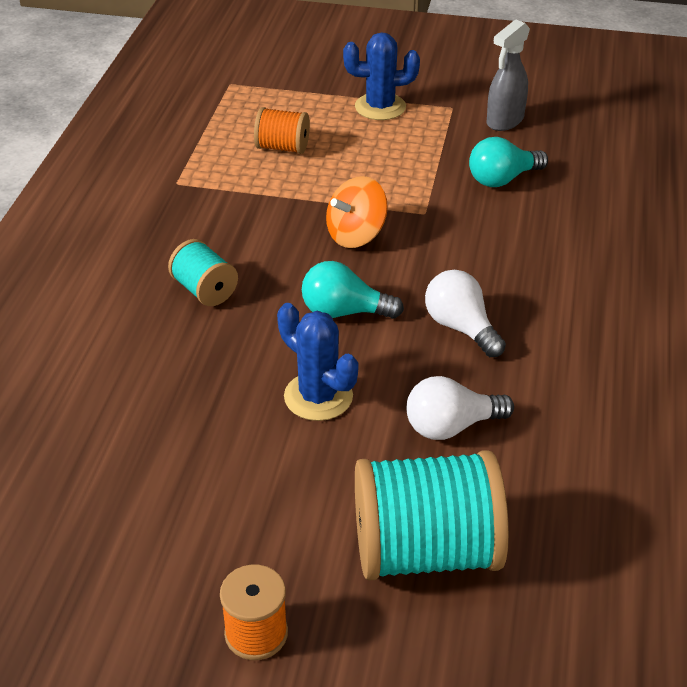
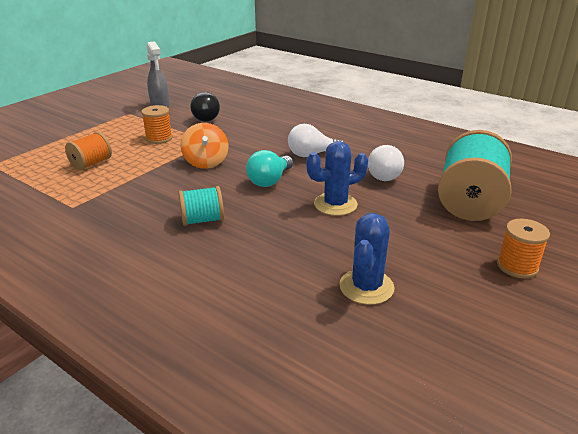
camera: 65 degrees left, 10 degrees down
(380, 107) = (98, 129): blue cactus -> blue cactus (366, 287)
(394, 167) = (159, 138): none -> orange spool
(502, 179) = (207, 117): turquoise light bulb -> black light bulb

